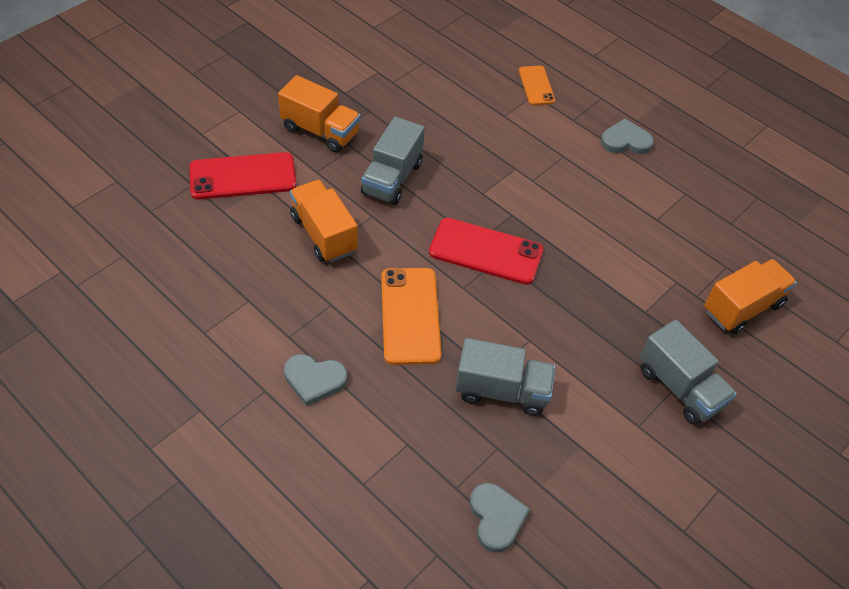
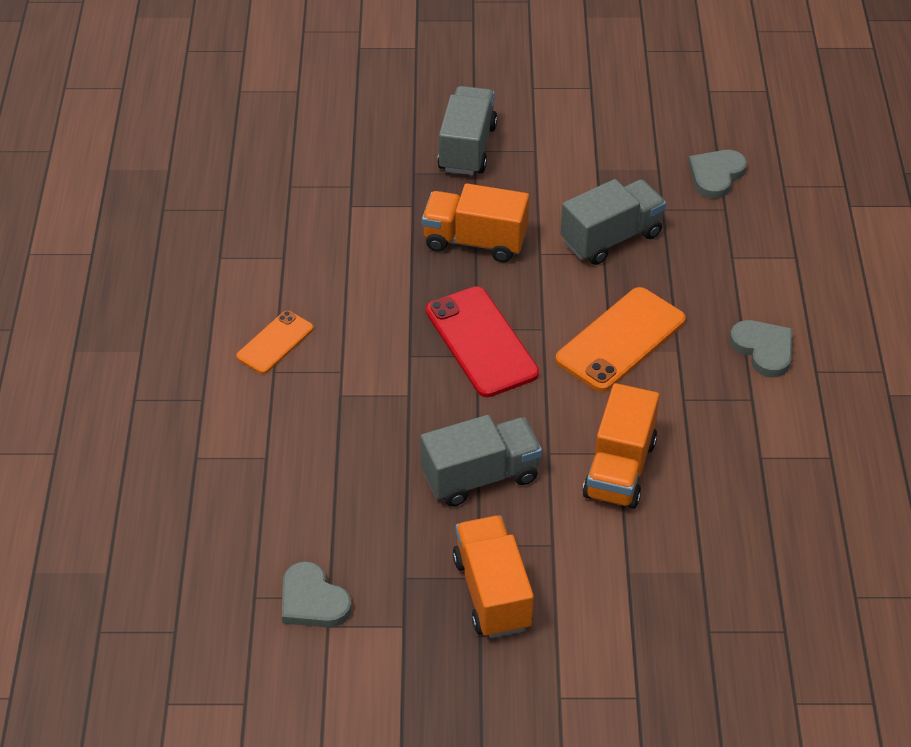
camera: 130 degrees left, 5 degrees down
(243, 176) = (641, 598): red phone -> none
(502, 390) = (611, 238): grey truck -> grey truck turned 90 degrees clockwise
(536, 86) = (177, 465): orange phone -> orange phone (275, 342)
(625, 141) = (189, 340): grey heart -> grey heart (312, 600)
(742, 307) = (329, 155): orange truck -> orange truck (475, 241)

